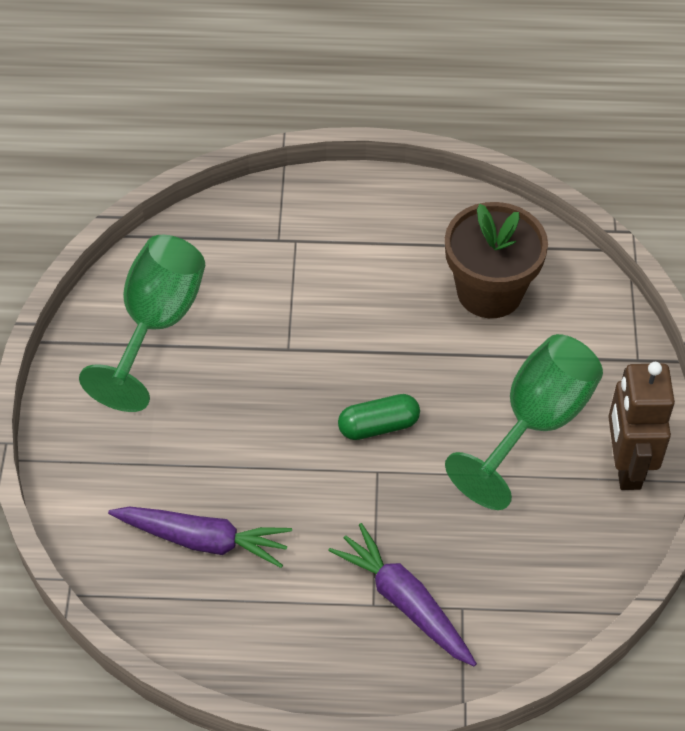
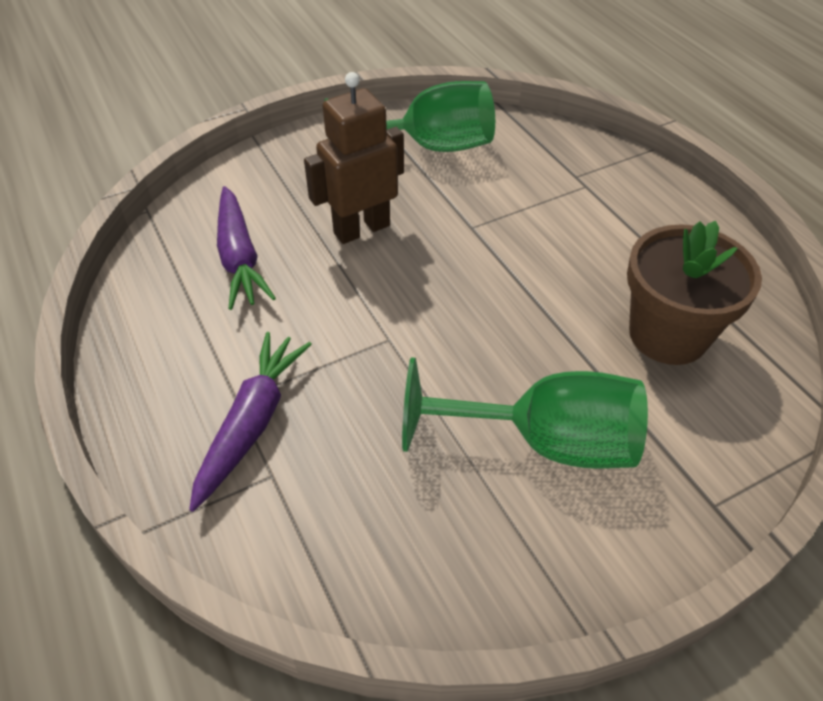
camera: 60 degrees right, 5 degrees down
(378, 426) = (440, 318): green capsule -> none
(626, 465) = (560, 558): brown robot -> brown robot (361, 229)

